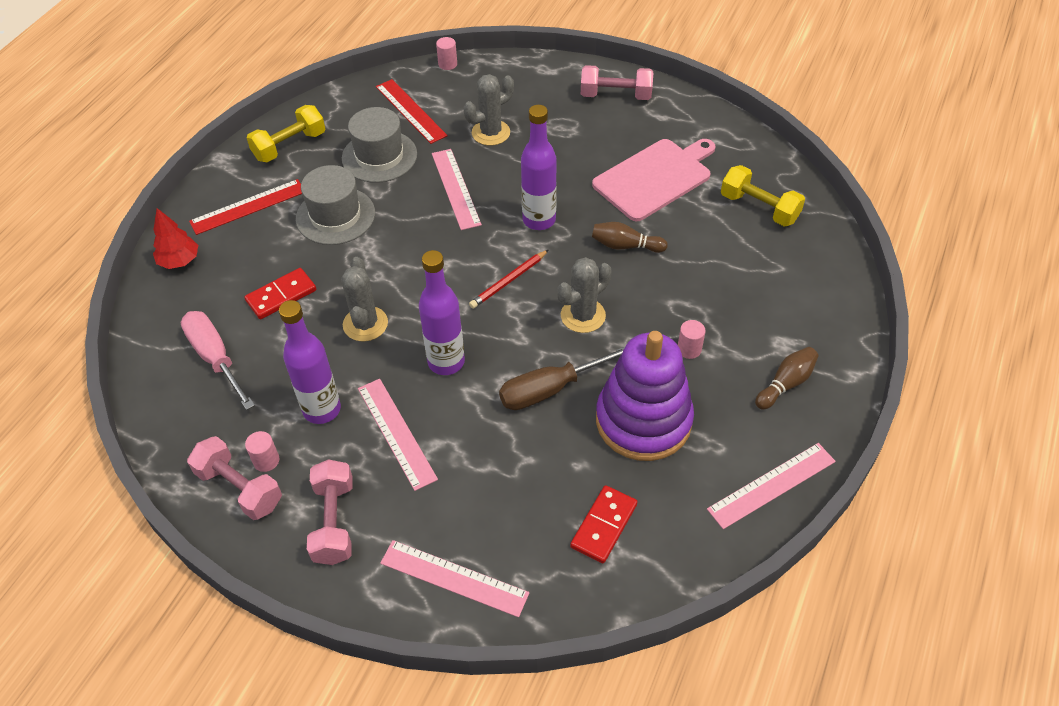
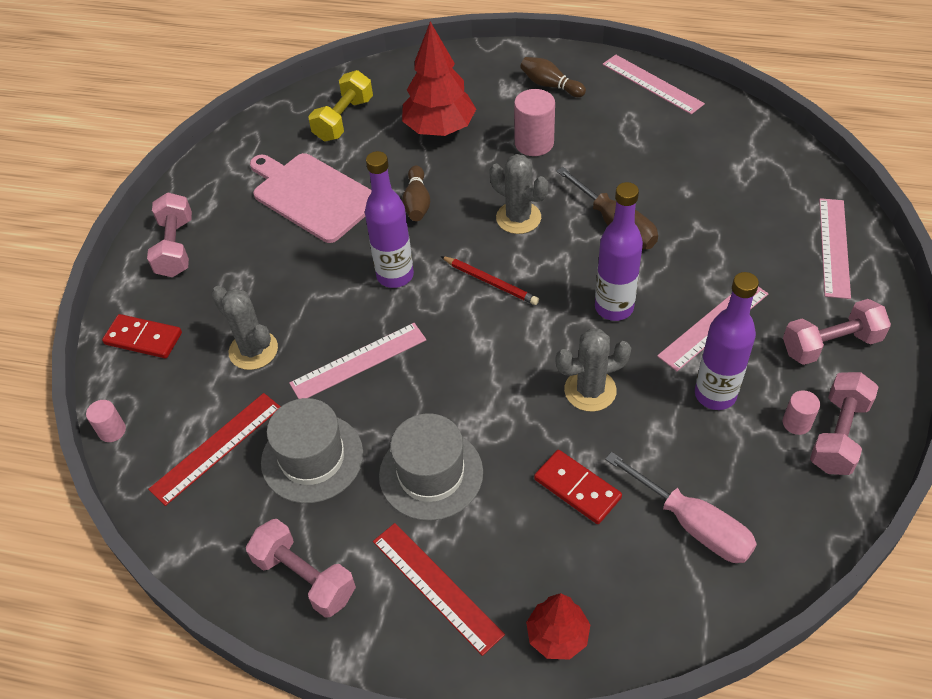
camera: 100 degrees left, 0 degrees up
(215, 358) = (693, 524): pink screwdriver -> pink screwdriver turned 90 degrees counterclockwise
(290, 146) = (305, 577): yellow dumbbell -> pink dumbbell
(604, 526) = (736, 167): red domino -> red domino (143, 338)
(643, 420) = (623, 160): purple stacking toy -> none
(689, 349) = (534, 143): pink cylinder -> pink cylinder, size x1.76
(729, 277) = (439, 129): none -> red tree

